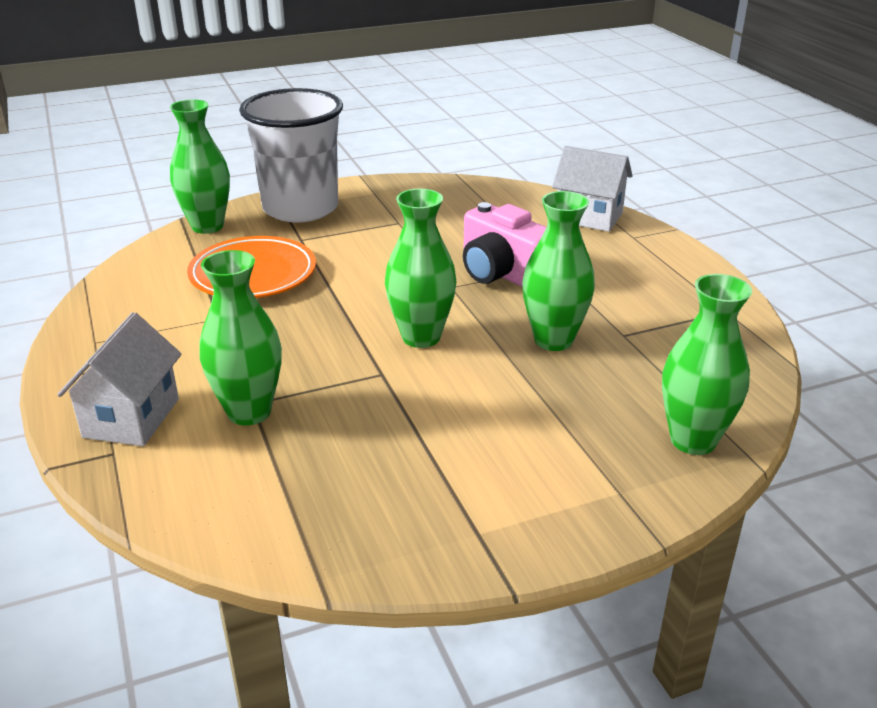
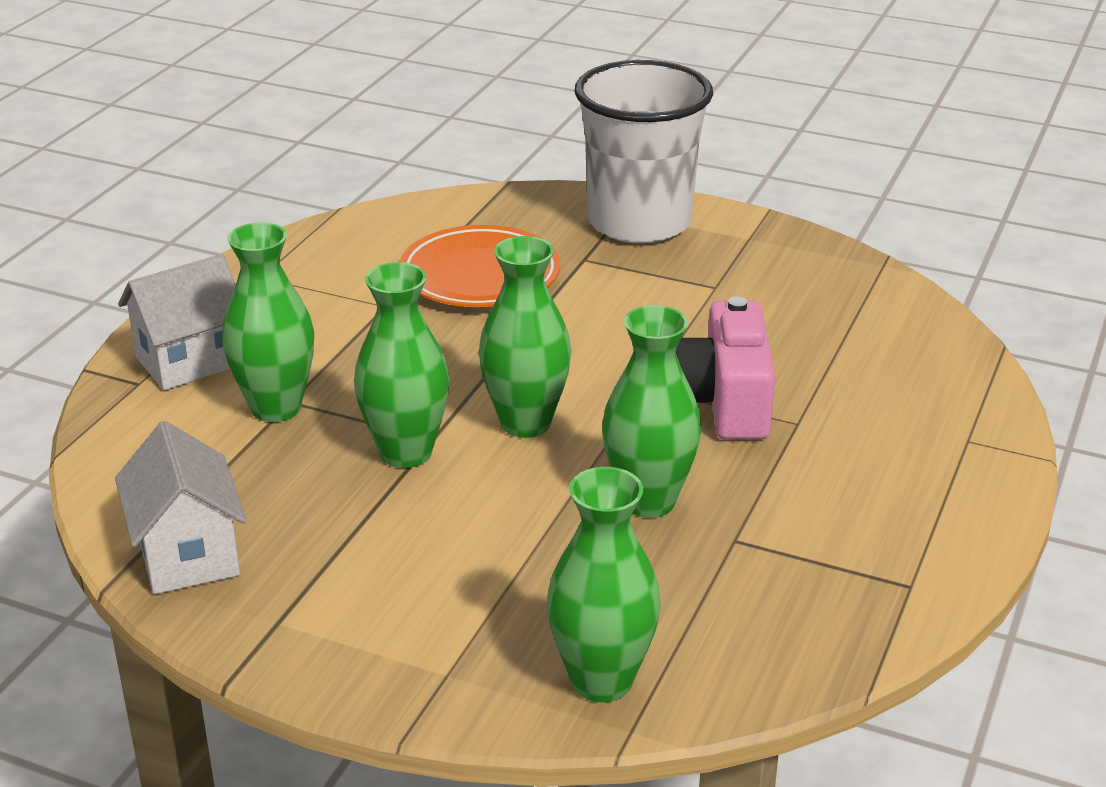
camera: 45 degrees right, 0 degrees up
(207, 226) = (518, 202): green vase -> green vase (406, 453)
(589, 217) = (956, 387): white house -> white house (188, 554)

